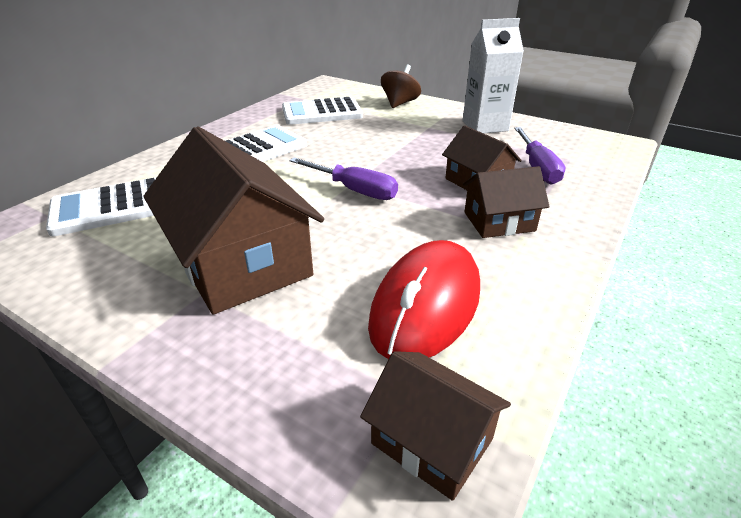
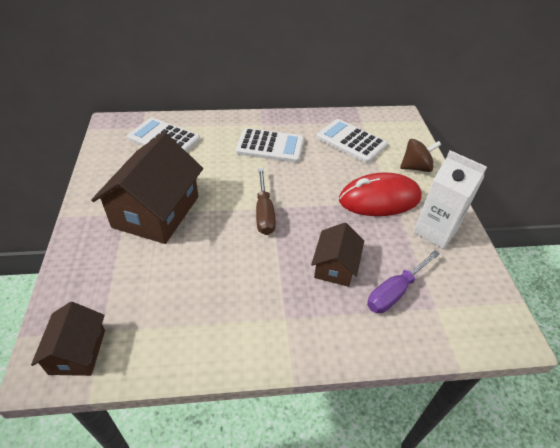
camera: 50 degrees right, 10 degrees up
(354, 190) = (264, 213): purple screwdriver -> brown screwdriver
(426, 305) = (174, 303): red mouse -> red mouse (379, 199)
(499, 221) = (291, 300): brown house -> none

